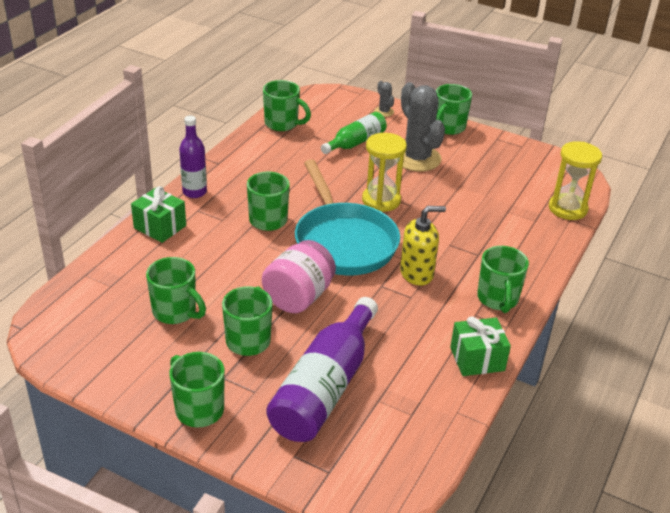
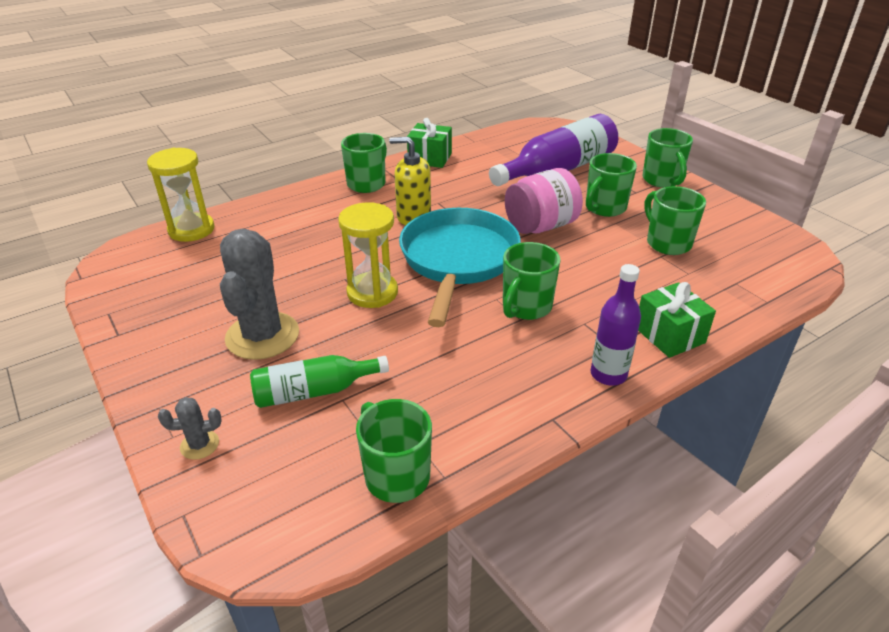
camera: 150 degrees left, 0 degrees up
(384, 112) = (199, 445): grey cactus -> grey cactus turned 75 degrees clockwise
(448, 128) = (151, 375): green mug -> none

